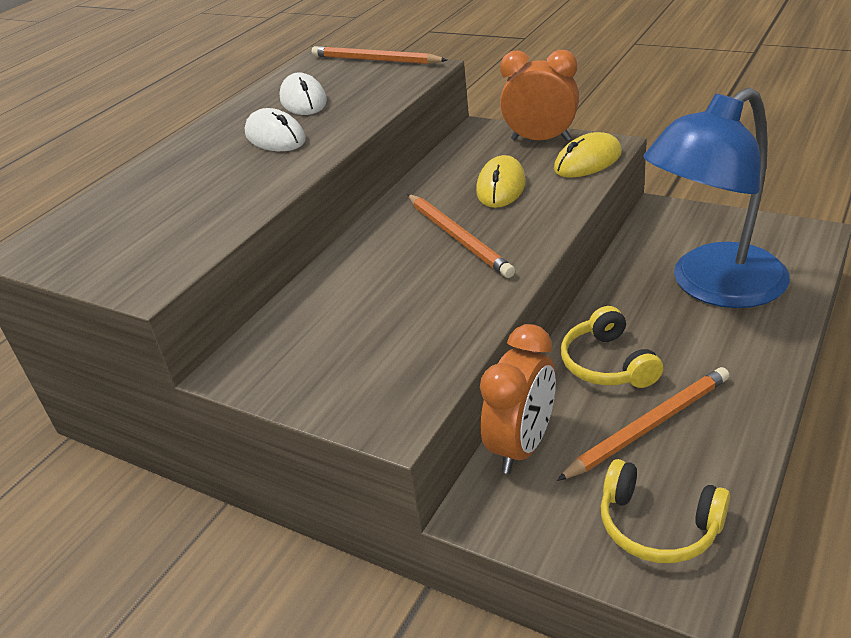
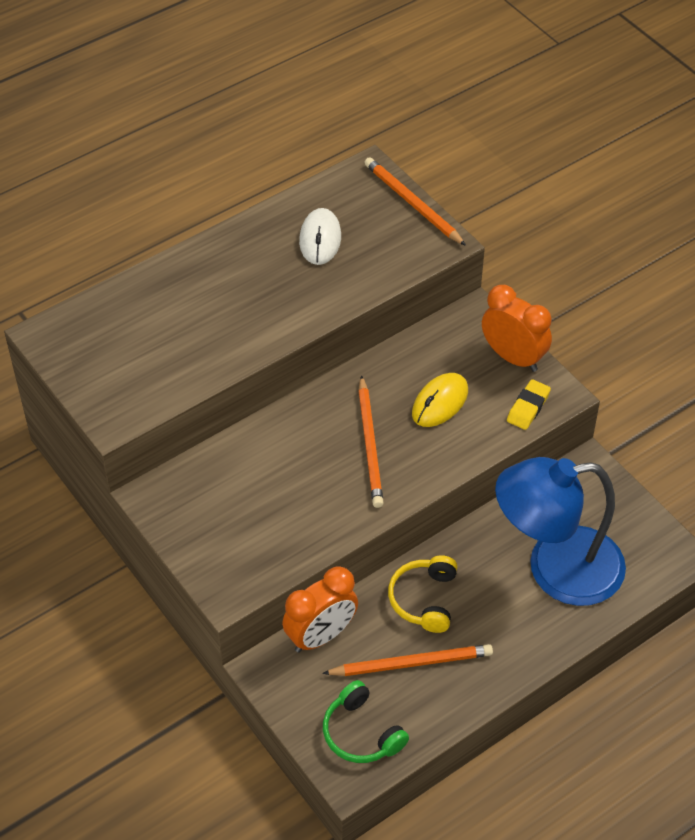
camera: 20 degrees right, 15 degrees up
(275, 137) = (272, 284): white mouse -> none
(588, 161) = (528, 407): yellow mouse -> yellow eraser
(658, 525) = (361, 733): yellow headphones -> green headphones

